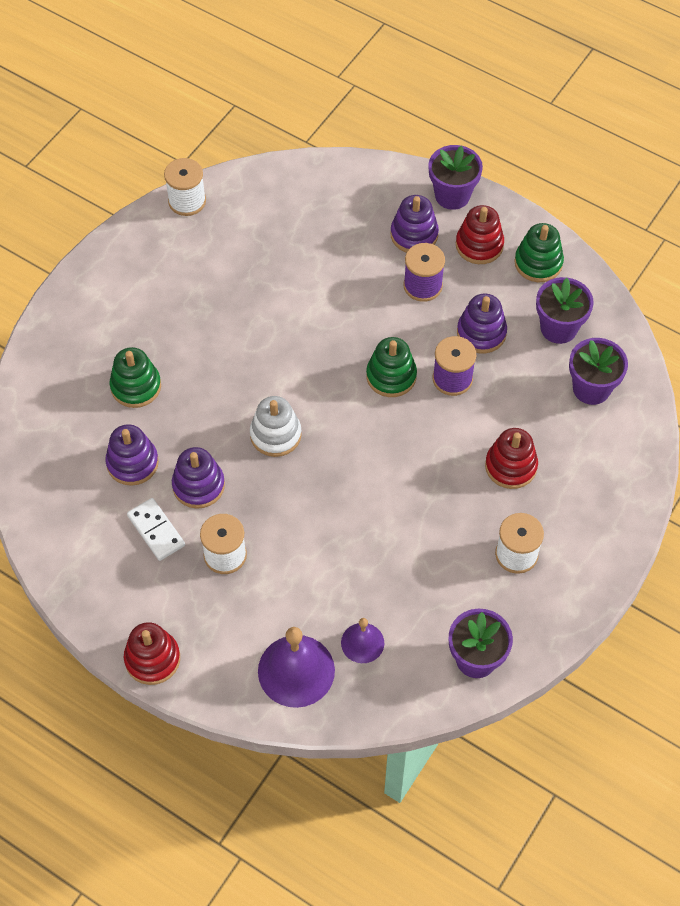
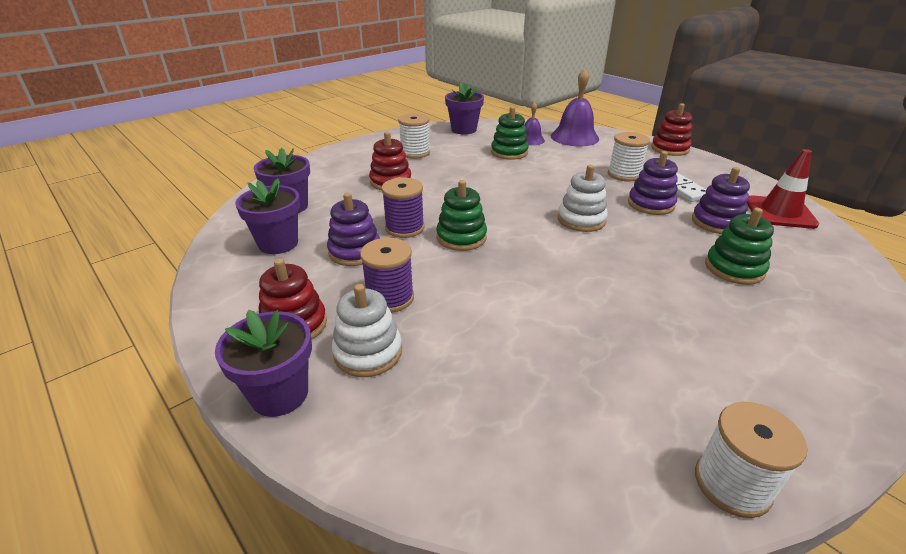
camera: 165 degrees left, 25 degrees down
(57, 500) = (779, 212): none -> red traffic cone
(414, 235) = (368, 352): purple stacking toy -> white stacking toy
(538, 263) = (244, 295): green stacking toy -> green stacking toy (509, 152)

